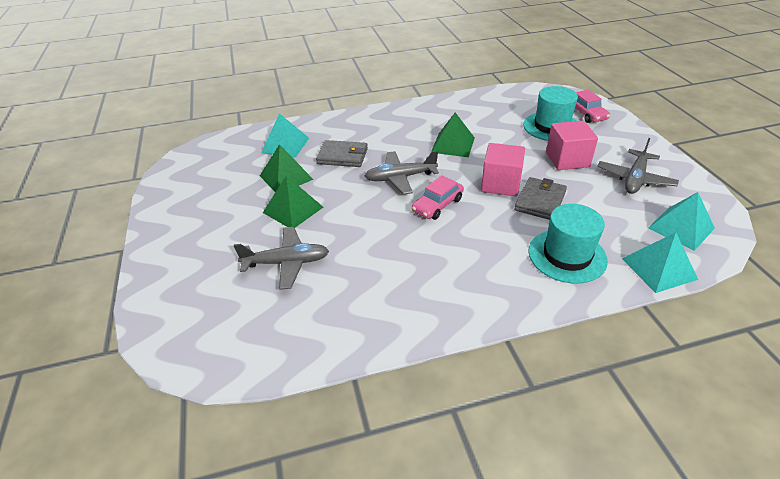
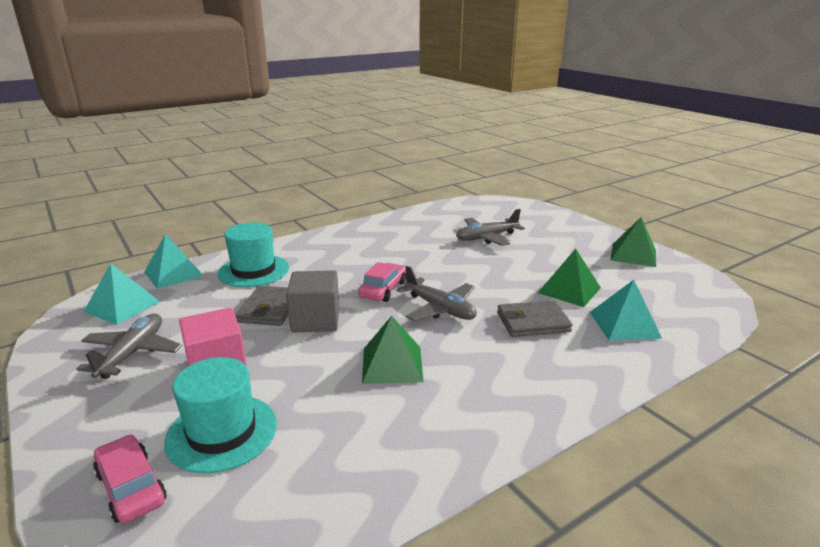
camera: 160 degrees right, 15 degrees down
(293, 209) = (524, 266): green pyramid -> green pyramid (633, 255)
(400, 178) = (440, 309): grey plane -> grey plane turned 75 degrees clockwise
(500, 184) = (315, 320): pink cube -> grey cube

